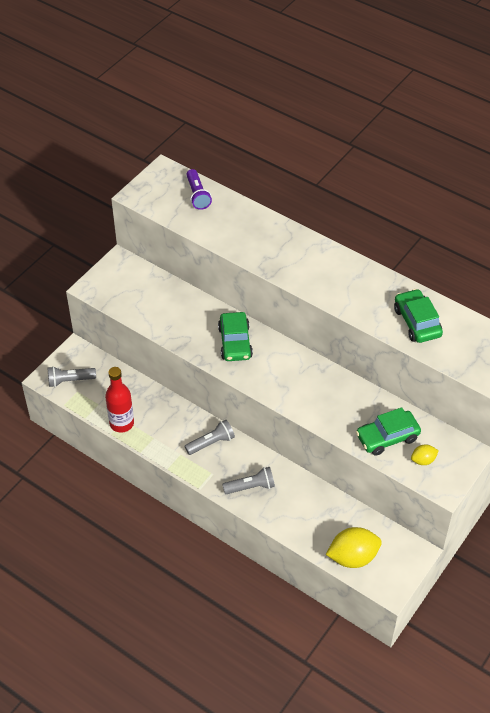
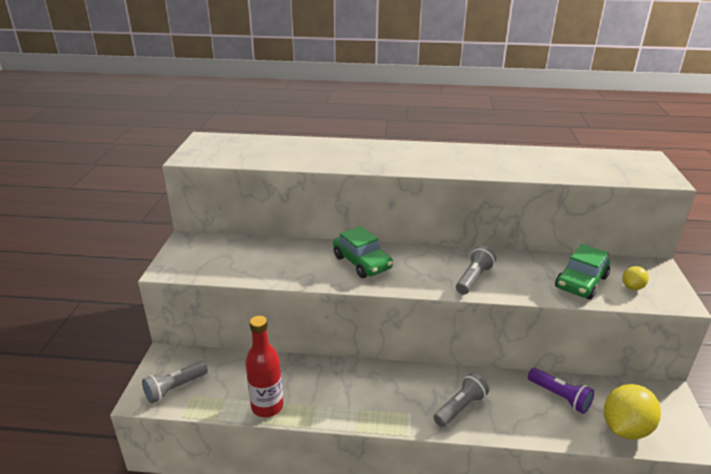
camera: 30 degrees left, 20 degrees down
(197, 195) = (254, 144): purple flashlight -> purple flashlight (559, 397)
(211, 443) = (382, 383): grey flashlight -> grey flashlight (473, 278)
(417, 322) = (544, 164): green car -> none

